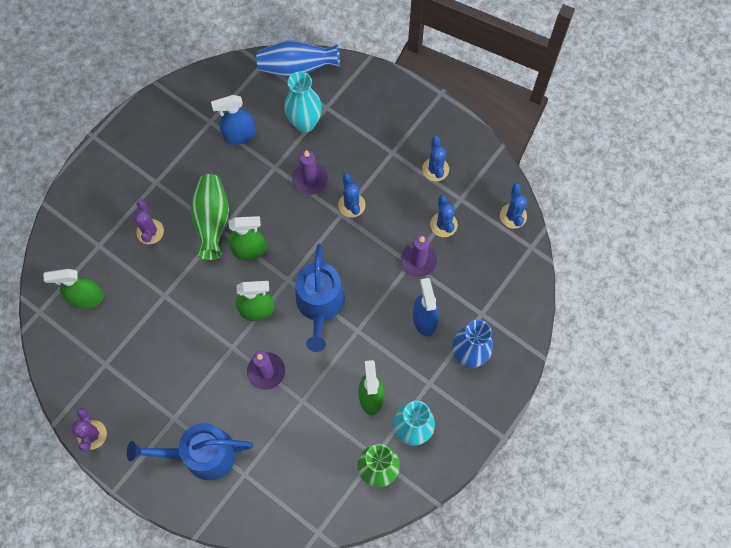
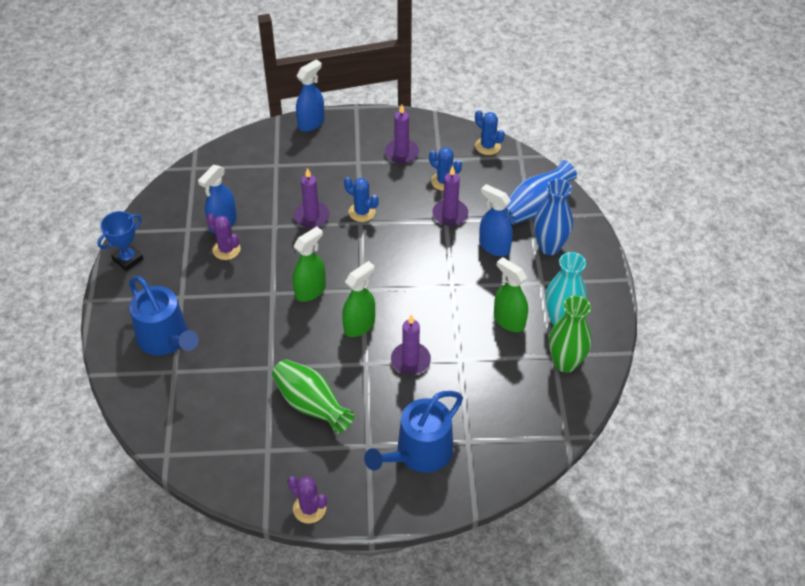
camera: 40 degrees left, 20 degrees down
(86, 298) = (202, 415): green spray bottle -> none
(146, 118) = (128, 259): none -> blue trophy
(150, 231) = (212, 332): purple cactus -> purple cactus (226, 249)
(212, 221) = (259, 291): green vase -> green vase (311, 405)
(297, 68) = (225, 154): blue vase -> blue vase (535, 207)
(305, 123) = (269, 184): turquoise vase -> none
(320, 304) = (405, 289): blue watering can -> blue watering can (166, 339)
(390, 84) = (311, 123): none -> blue spray bottle
(435, 169) = (401, 153): blue cactus -> purple candle

